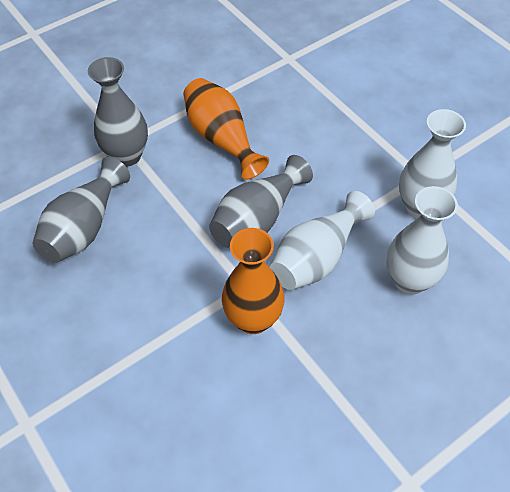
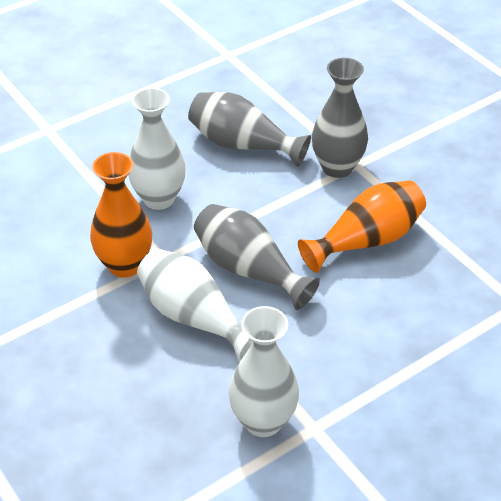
camera: 90 degrees right, 10 degrees down
(410, 280) = (156, 398): white vase -> white vase (159, 198)

